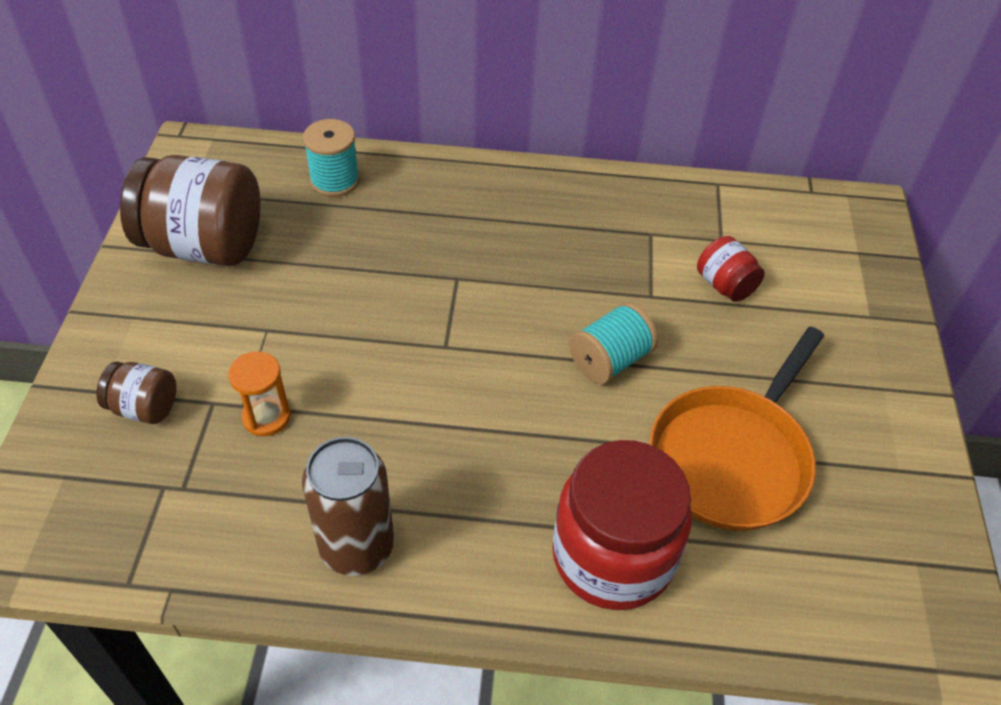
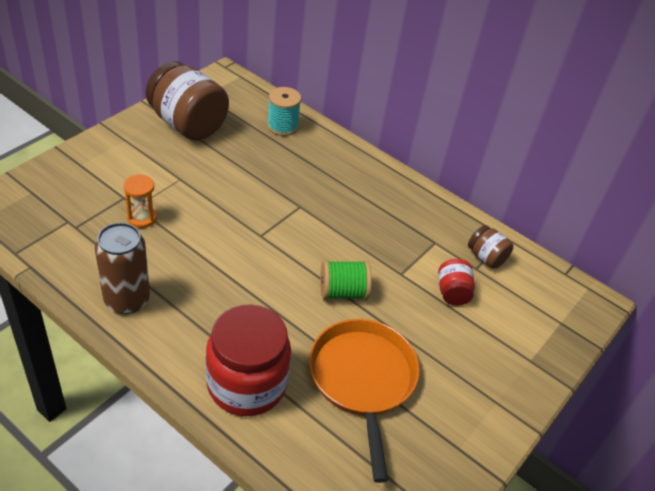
camera: 30 degrees right, 5 degrees down
(144, 407) = (92, 182): brown jar -> brown jar (486, 257)
(610, 360) = (343, 292): turquoise spool -> green spool
(732, 457) = (363, 380): orange pan -> orange pan turned 105 degrees clockwise

